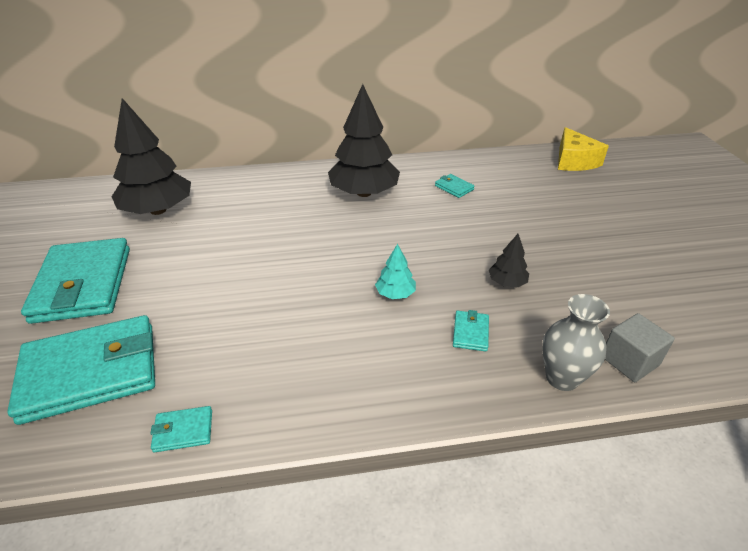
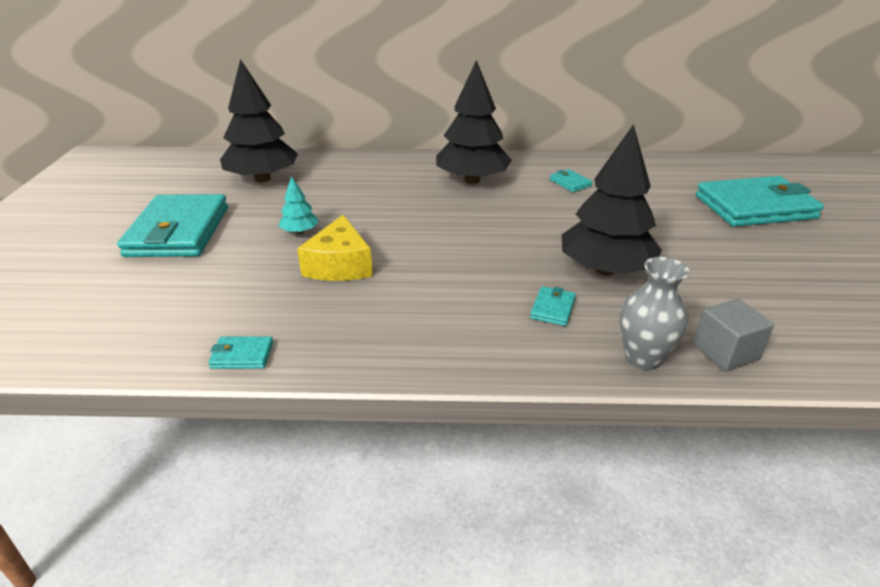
camera: 10 degrees right, 5 degrees down
(91, 372) = (169, 300): turquoise wallet -> turquoise wallet (755, 207)
(395, 293) = (481, 268): turquoise tree -> turquoise tree (300, 231)
(507, 282) = (605, 269): black tree -> black tree, size x2.23
(574, 161) = (714, 169): yellow cheese -> yellow cheese (339, 265)

